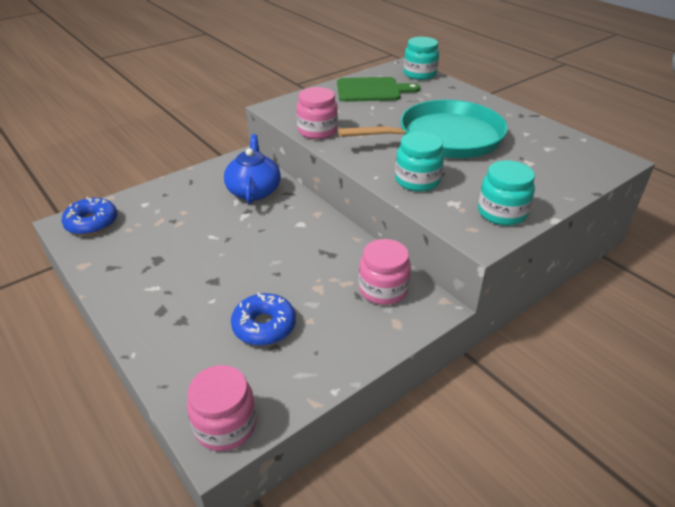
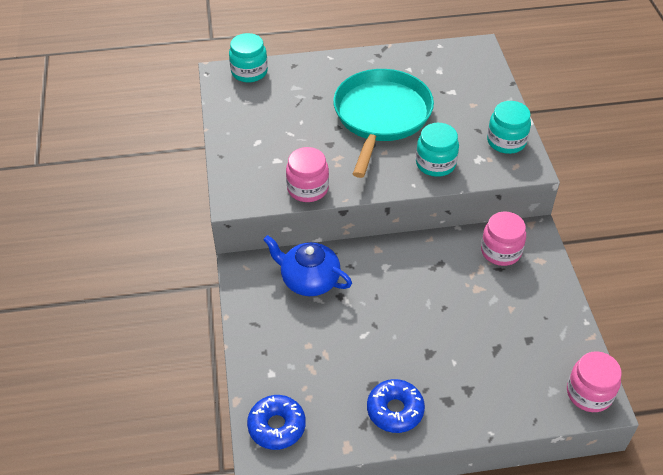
camera: 60 degrees left, 10 degrees up
(264, 326) = (503, 338): blue donut -> blue donut (395, 410)
(371, 90) = (255, 118): green cutting board -> none

